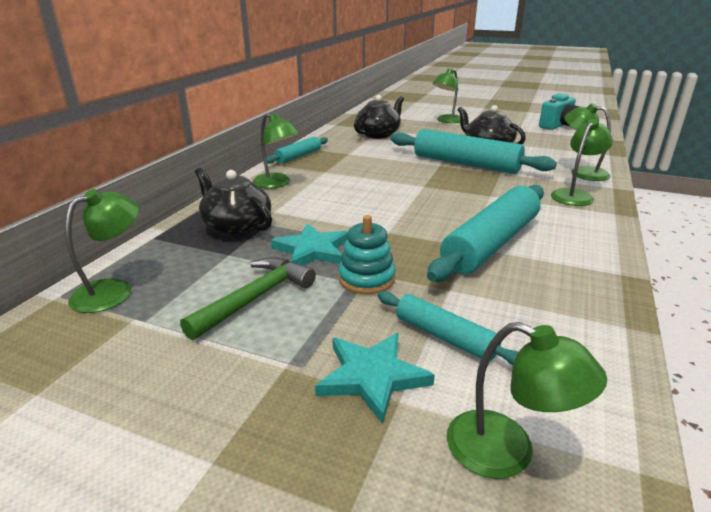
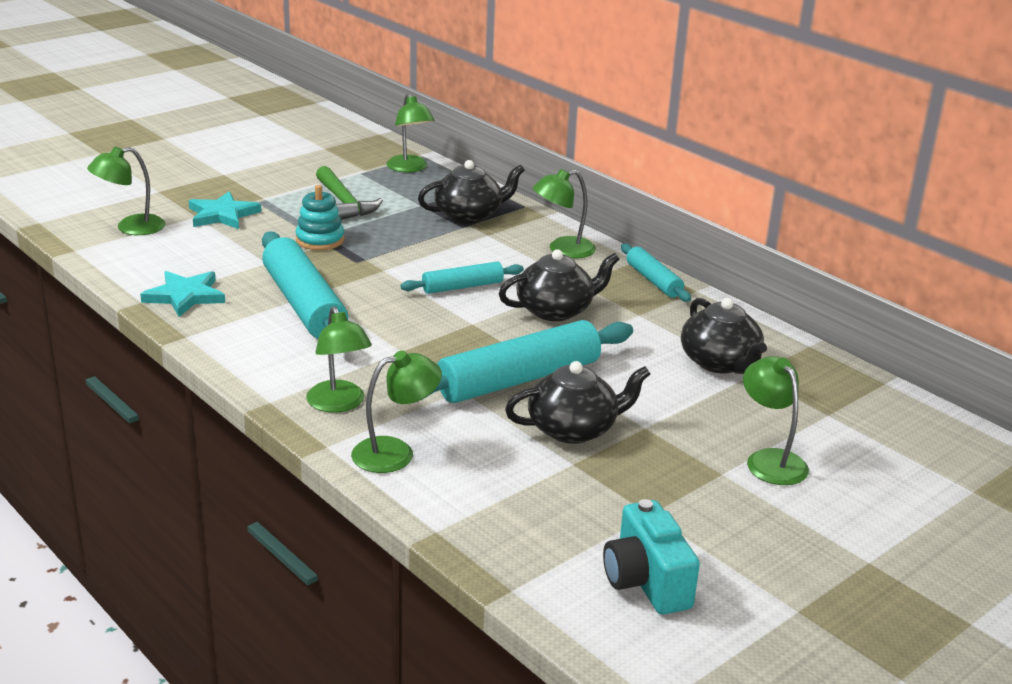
camera: 115 degrees right, 0 degrees up
(312, 250) = (389, 233): turquoise star -> turquoise star (185, 296)
(372, 170) = (556, 310): none -> black teapot
(445, 337) = (222, 243): turquoise rolling pin -> turquoise rolling pin (462, 286)

